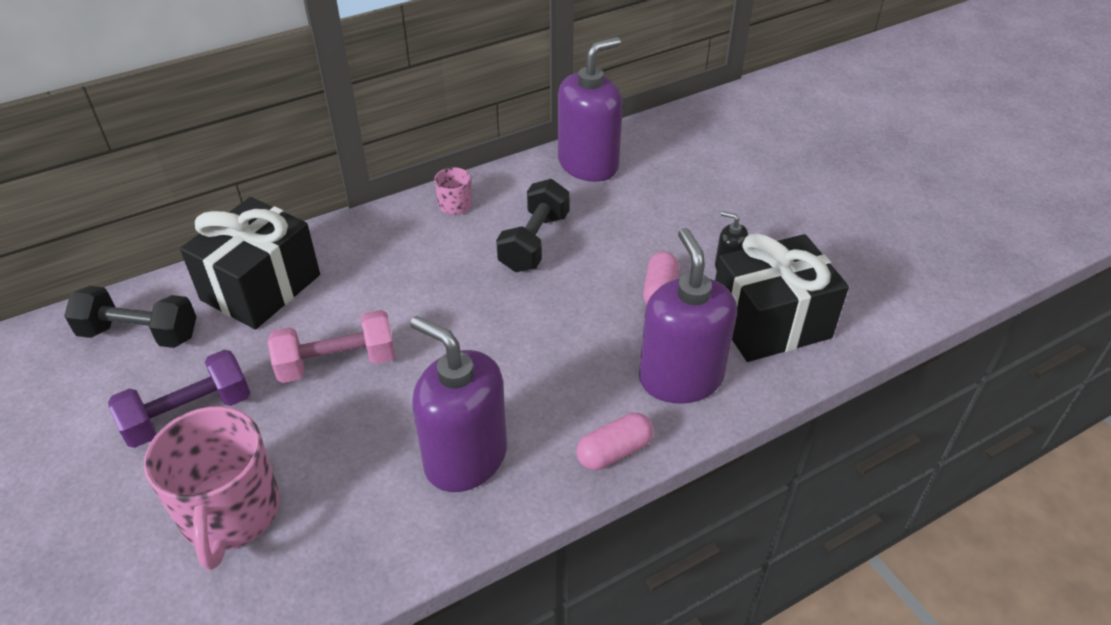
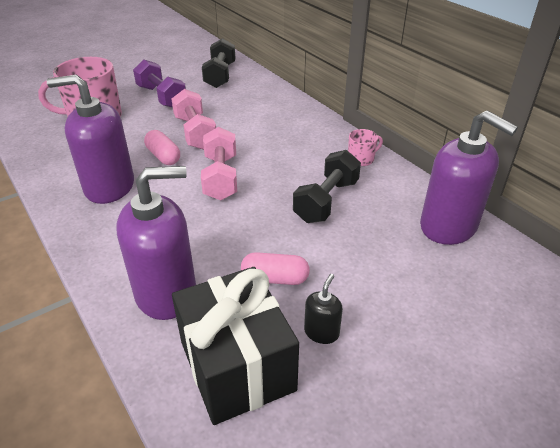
camera: 85 degrees right, 5 degrees down
(261, 287) = (259, 101): black gift -> none
(465, 458) = (109, 187): purple soap dispenser -> purple soap dispenser turned 120 degrees counterclockwise
(467, 333) = (221, 178): none -> pink dumbbell
(534, 242) = (326, 201): black dumbbell -> black dumbbell turned 75 degrees counterclockwise
(614, 451) = (97, 254): pink capsule -> pink capsule (163, 156)

